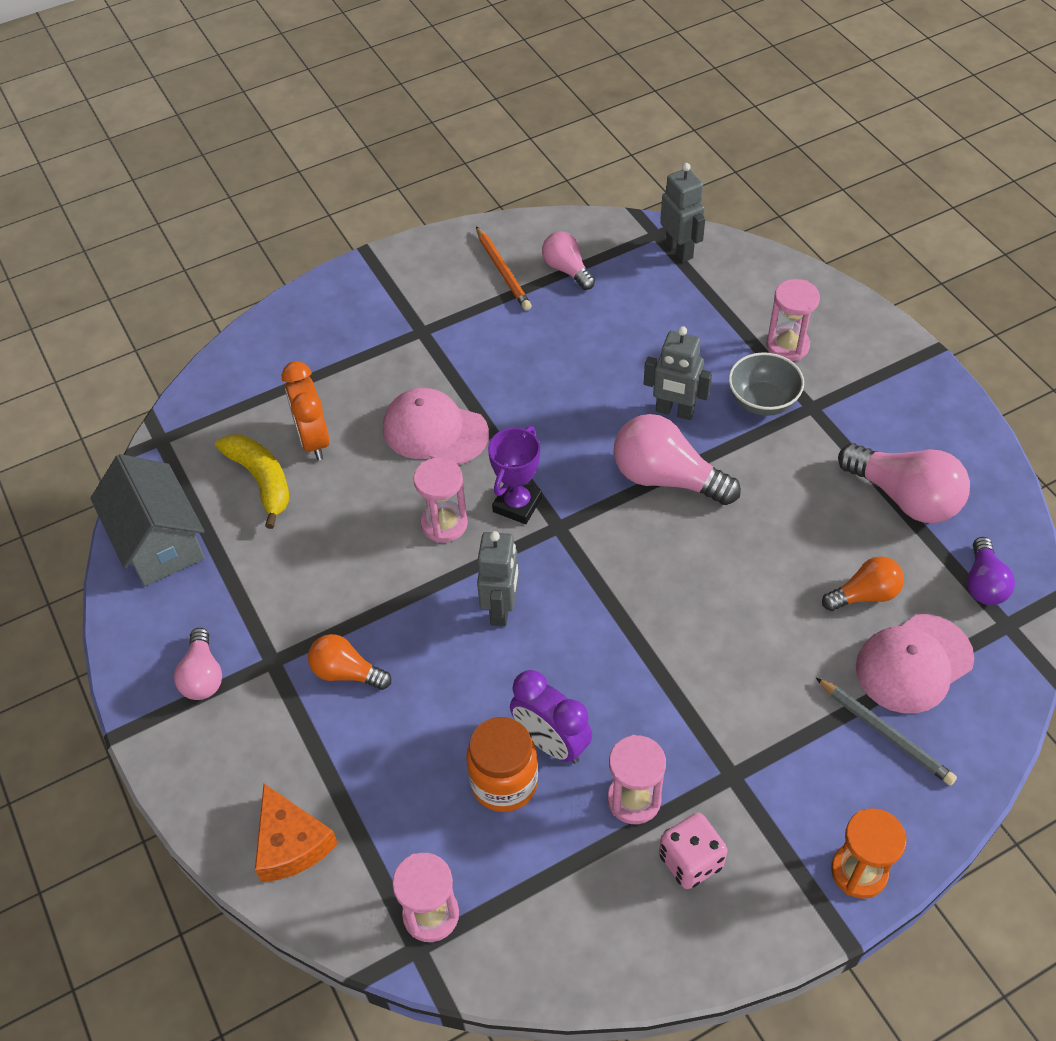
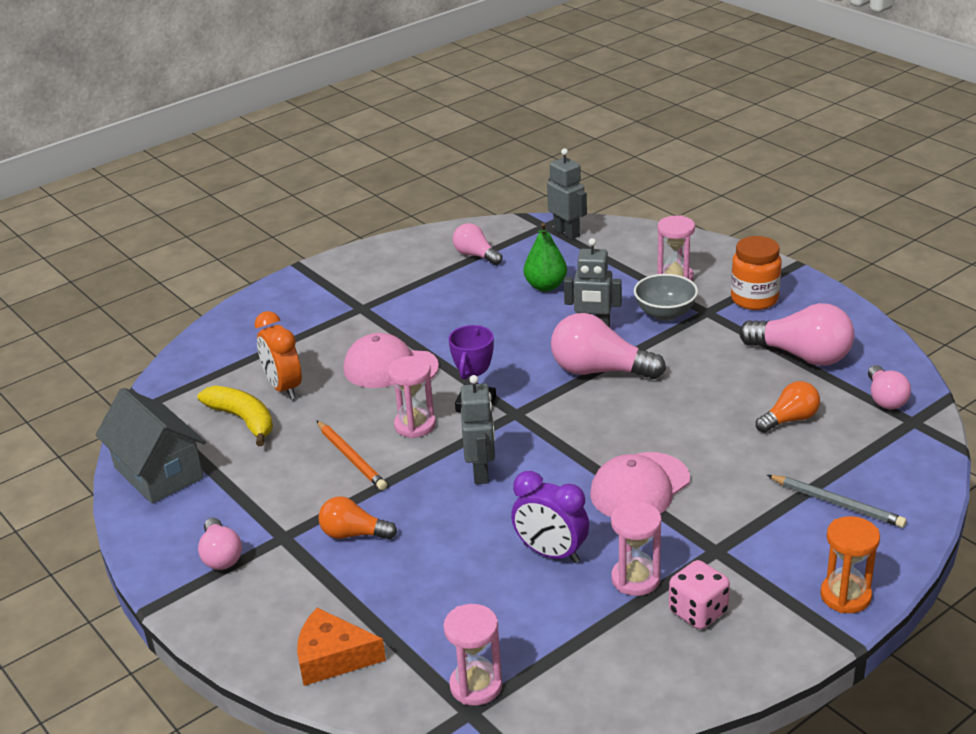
camera: 10 degrees left, 20 degrees down
(291, 843) = (332, 657): orange cheese -> orange cheese turned 135 degrees clockwise
(502, 271) = (421, 263): orange pencil -> orange pencil (351, 458)
(504, 782) = (517, 586): orange jar -> orange jar (754, 299)
(635, 333) = (545, 286): none -> green pear
(914, 663) = (845, 456): pink cap -> pink cap (640, 487)
(983, 583) = (885, 399): purple light bulb -> pink light bulb

